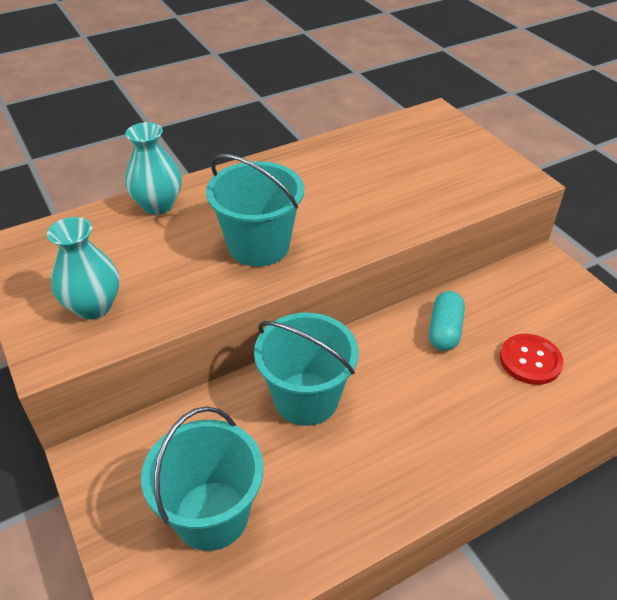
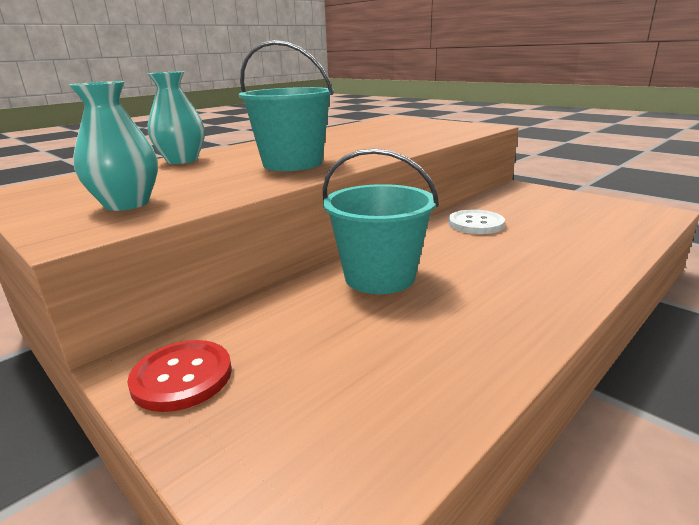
camera: 15 degrees left, 20 degrees down
(211, 515) = (323, 380): turquoise bucket -> none
(444, 330) = (475, 224): turquoise capsule -> white button
(530, 360) = (561, 227): red button -> red button (182, 377)

